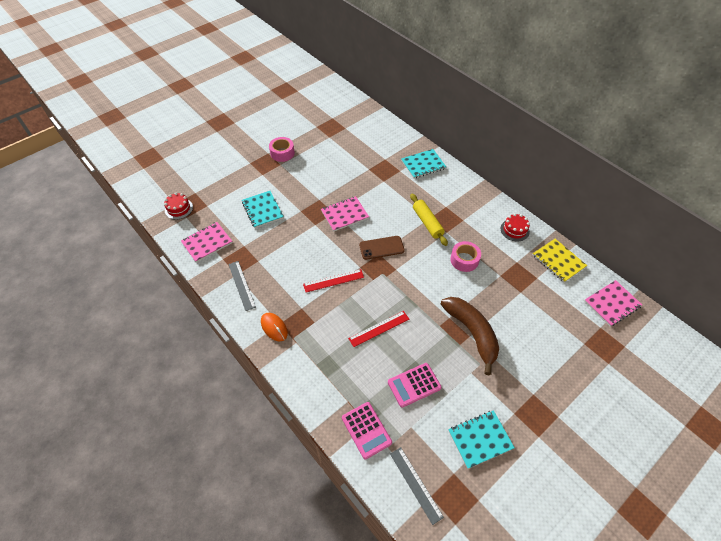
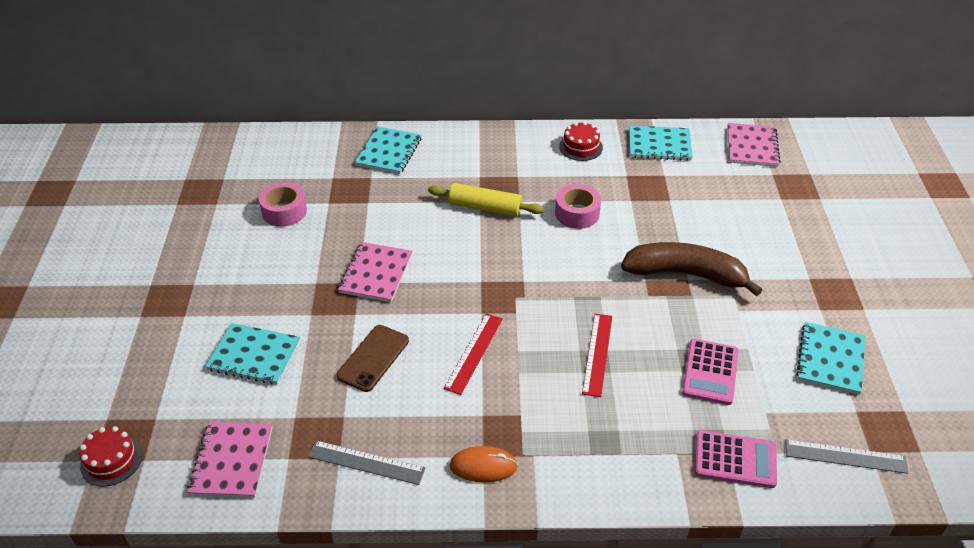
camera: 50 degrees left, 10 degrees down
(282, 153) = (174, 269): pink tape -> pink tape (284, 211)
(381, 247) = (474, 272): brown phone -> brown phone (373, 358)
(558, 261) = (659, 145): yellow notebook -> turquoise notebook

